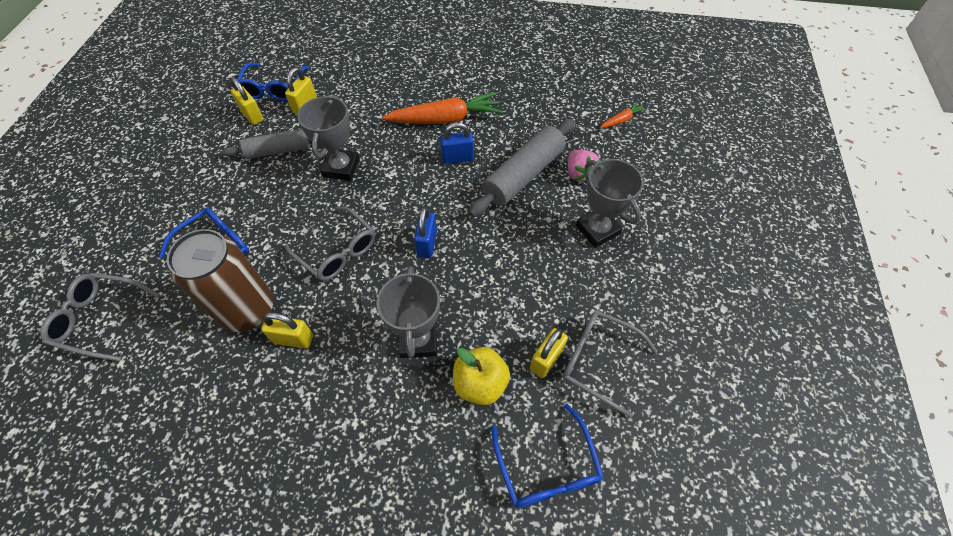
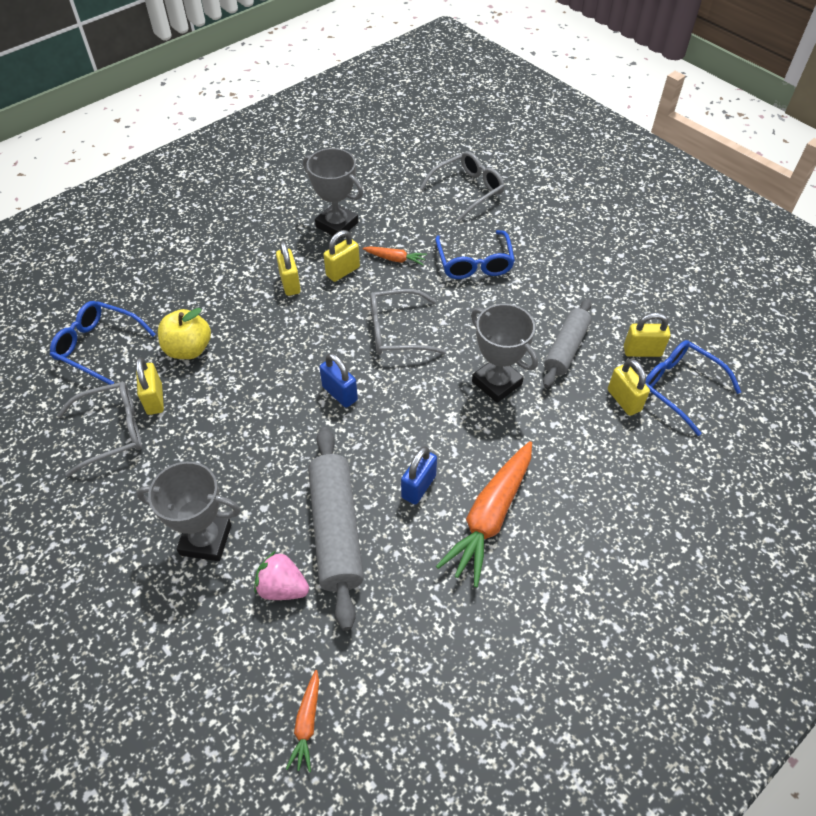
camera: 130 degrees right, 5 degrees down
(248, 310) = (395, 259): brown can -> orange carrot
(341, 370) = (290, 283): none -> yellow padlock
(418, 340) = (261, 335): grey trophy -> grey trophy (337, 225)

